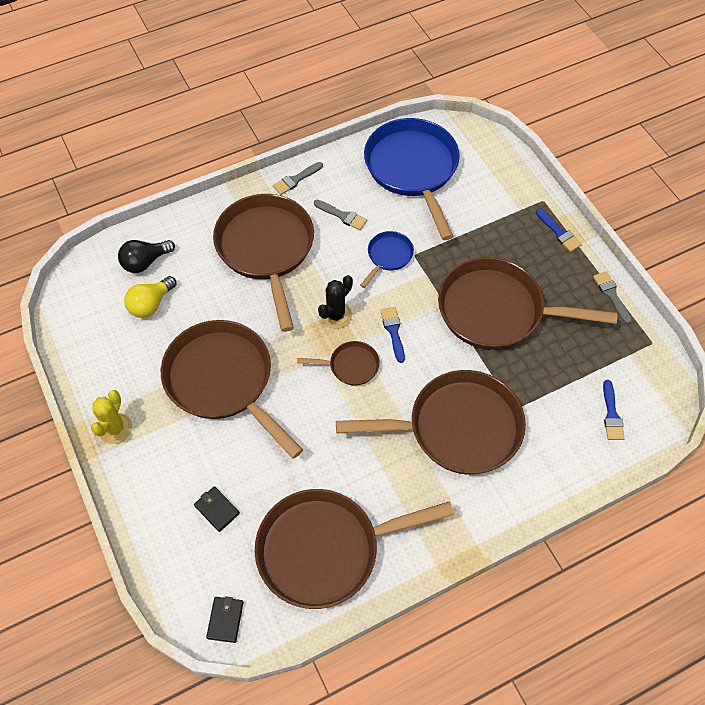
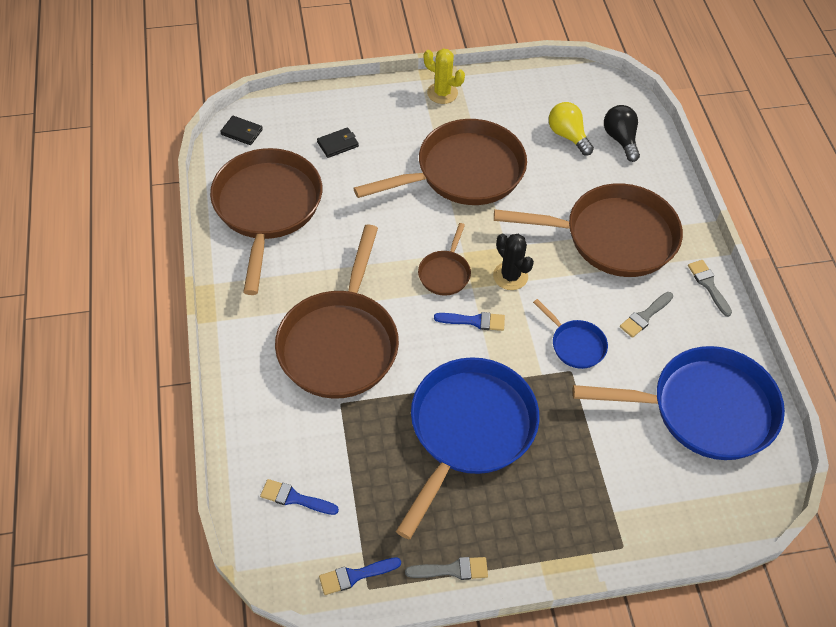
camera: 105 degrees right, 5 degrees down
(497, 311) = (468, 430): brown pan -> blue pan
(559, 232) = (565, 546): blue brush -> blue brush (355, 575)

